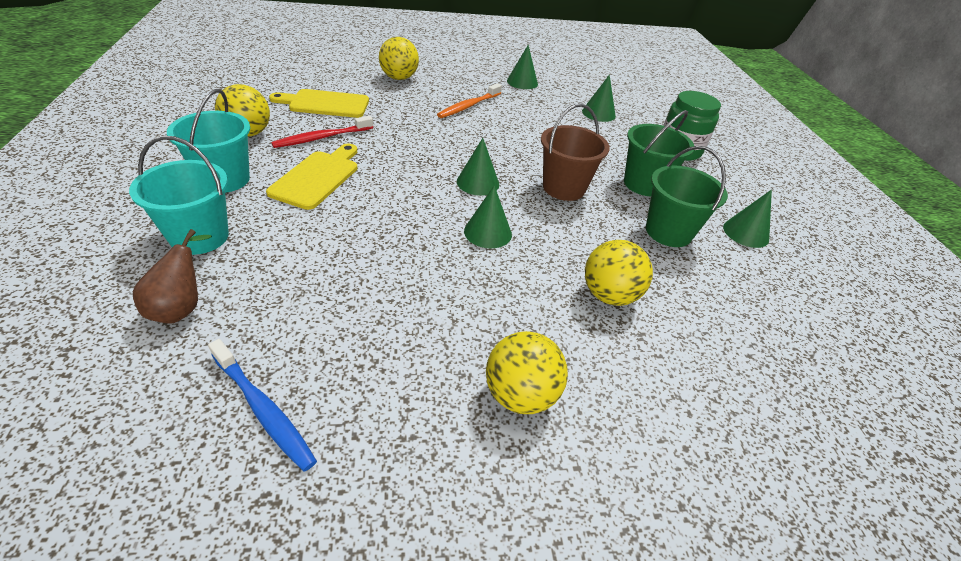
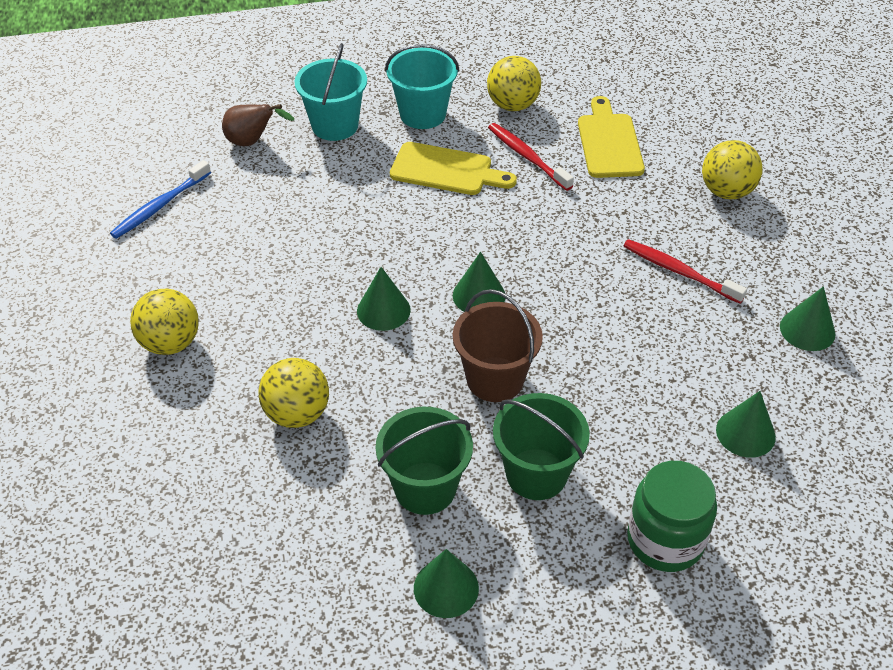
camera: 90 degrees right, 5 degrees up
(469, 106) = (679, 272): orange toothbrush -> red toothbrush

